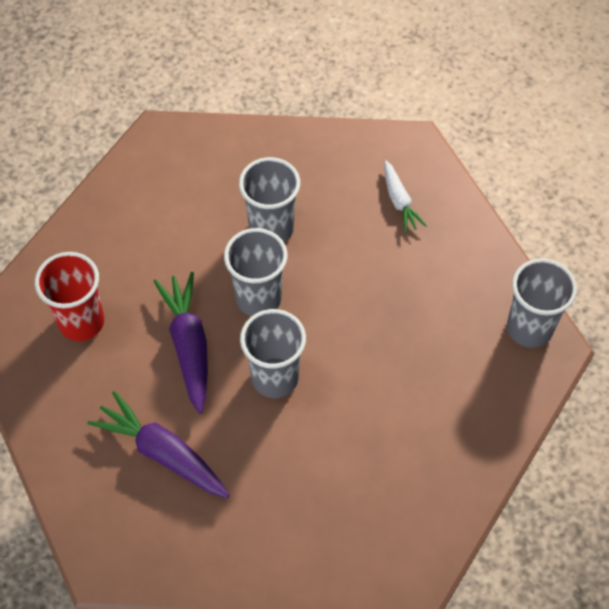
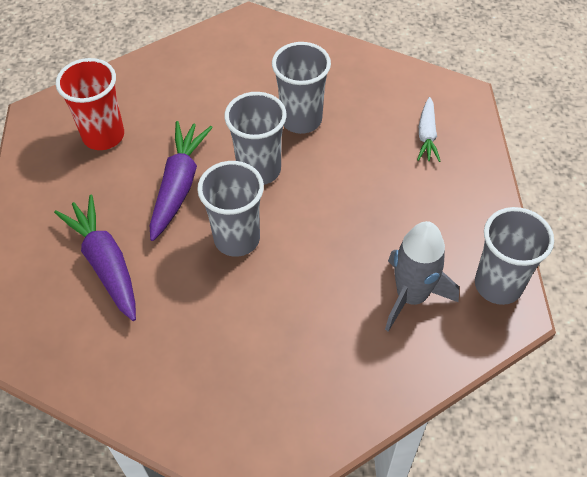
camera: 25 degrees right, 5 degrees down
(460, 370) = (411, 296): none -> grey rocket

